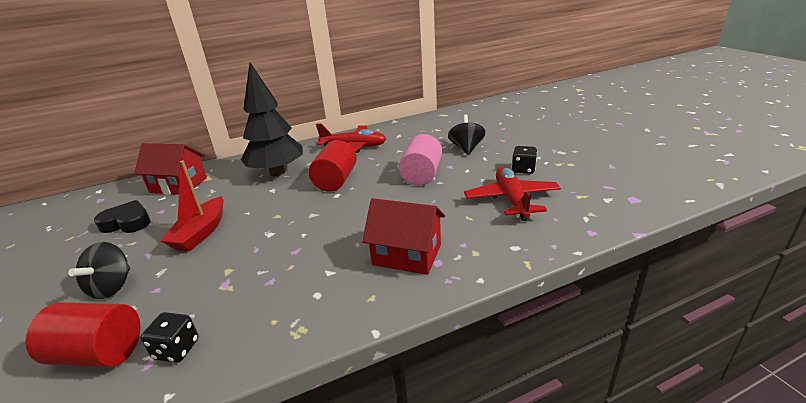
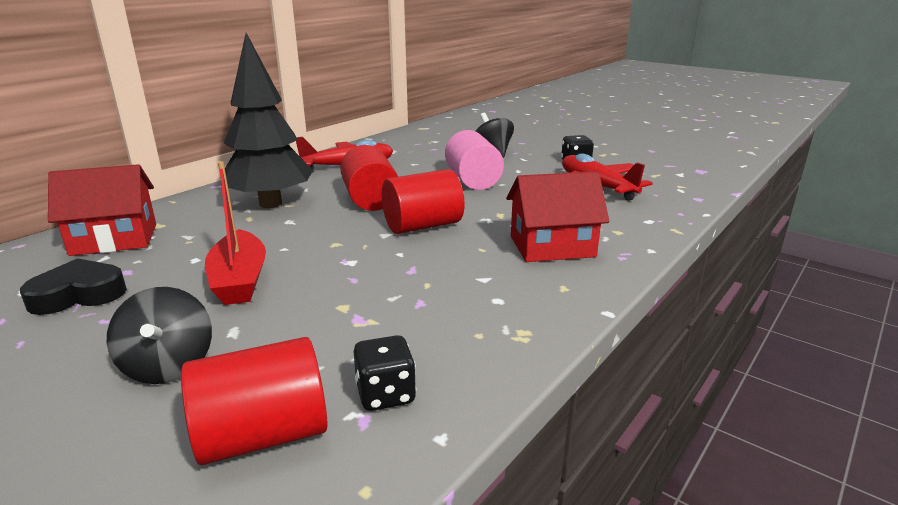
camera: 30 degrees left, 5 degrees down
(342, 212) = (423, 226): none -> red cylinder

